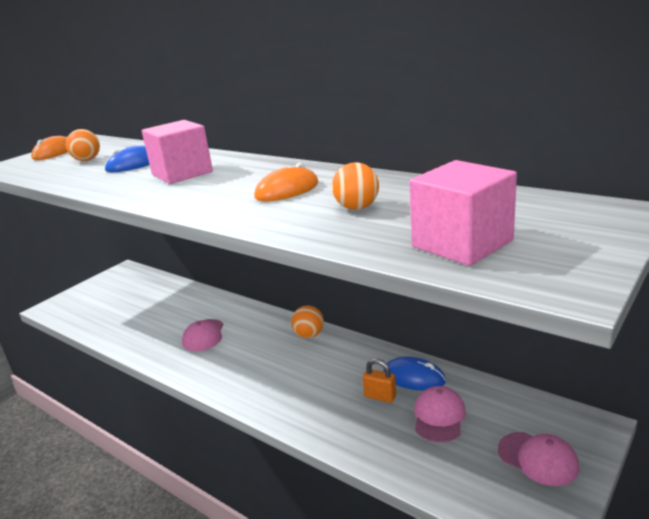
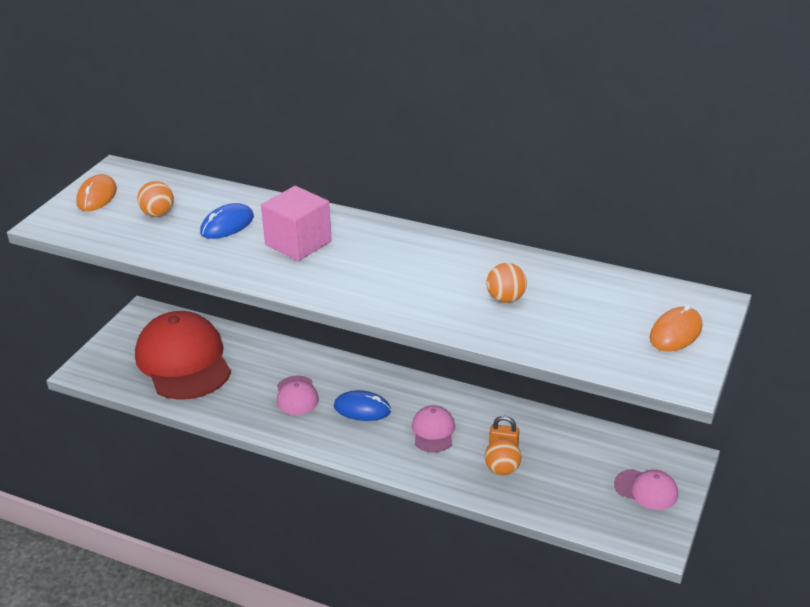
camera: 15 degrees left, 10 degrees up
(129, 304) = (183, 361): none -> red cap
(287, 190) = (428, 273): orange mouse -> orange mouse (675, 332)
(309, 335) = (411, 388): orange ball -> orange ball (502, 469)
(414, 377) = (529, 426): blue mouse -> blue mouse (362, 409)
(439, 416) = (560, 462): pink cap -> pink cap (433, 431)
(462, 244) = (605, 341): pink cube -> none

